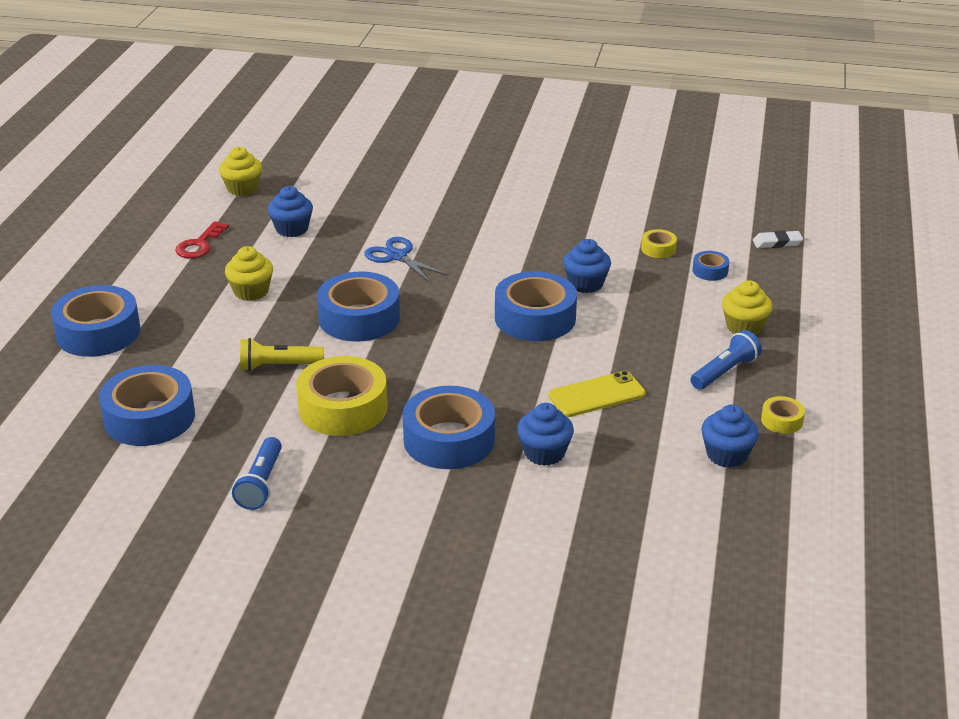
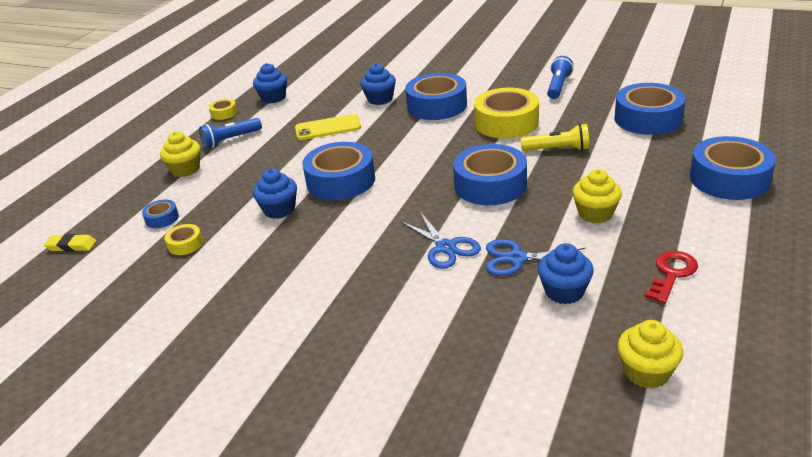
camera: 165 degrees left, 0 degrees up
(330, 250) = (517, 258): none -> blue scissors
(777, 243) = (71, 246): white eraser -> yellow eraser

